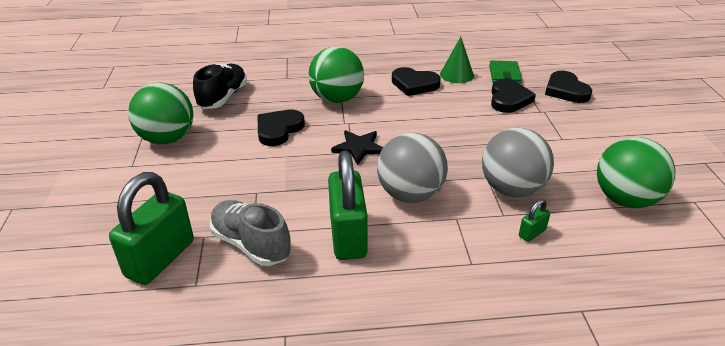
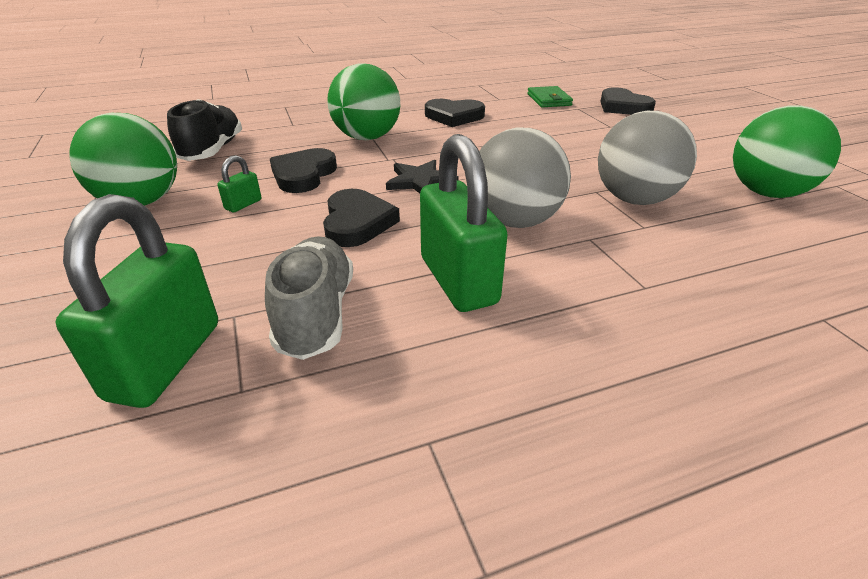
camera: 15 degrees left, 0 degrees up
(251, 244) = (316, 314): grey shoe -> grey shoe turned 60 degrees clockwise
(456, 75) = (497, 104): green cone -> none
(508, 99) = (568, 119): black heart -> black heart (357, 222)
(532, 233) = (693, 241): green padlock -> green padlock (243, 204)

